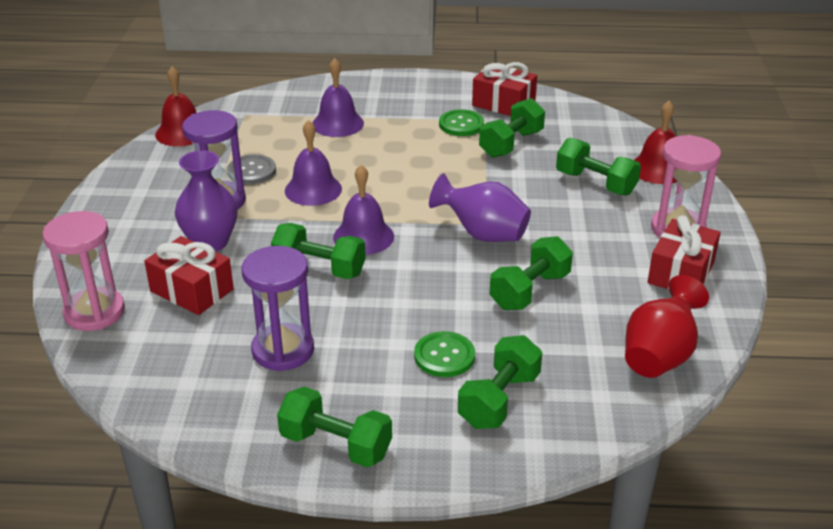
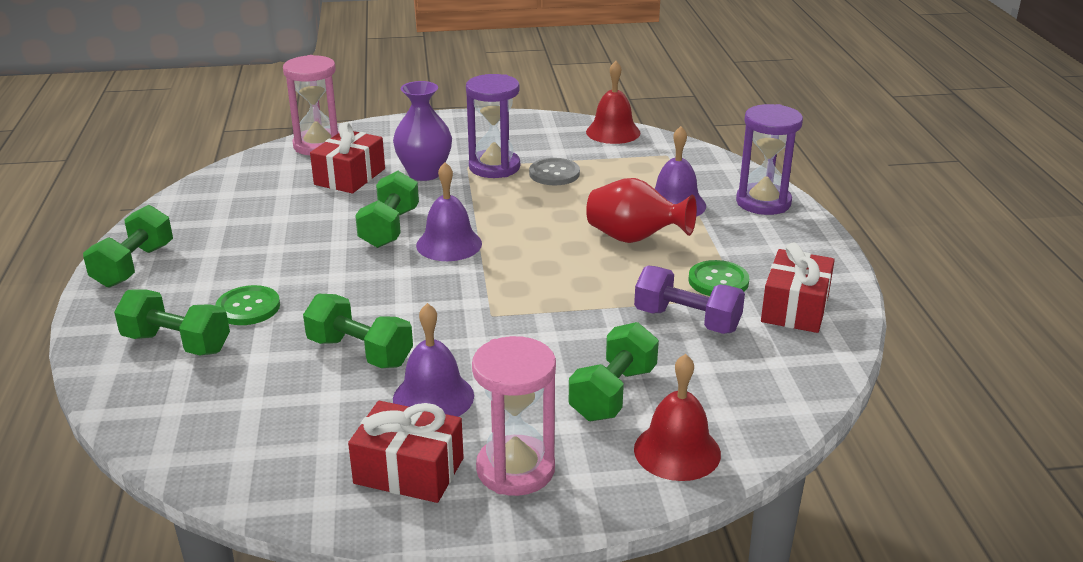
camera: 80 degrees right, 5 degrees down
(283, 350) = (263, 227): purple hourglass -> purple hourglass (763, 202)
(313, 189) = (530, 208): purple bell -> purple bell (433, 397)
(483, 234) = (468, 314): purple vase -> none
(511, 144) = (687, 320): green dumbbell -> purple dumbbell
(659, 356) = (235, 450): red vase -> red vase (634, 239)

